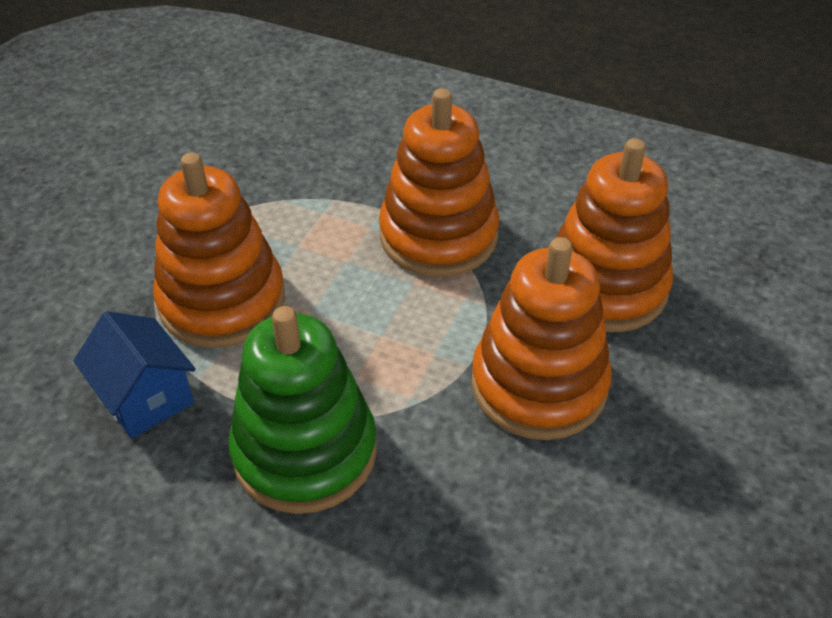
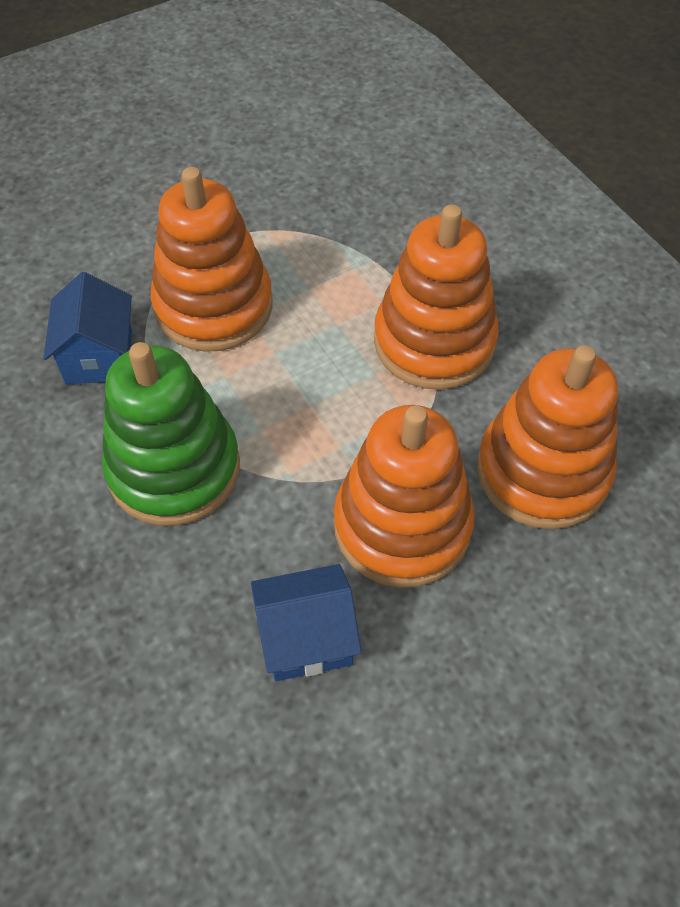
camera: 35 degrees right, 10 degrees up
(543, 517) = (306, 638): none -> blue house

